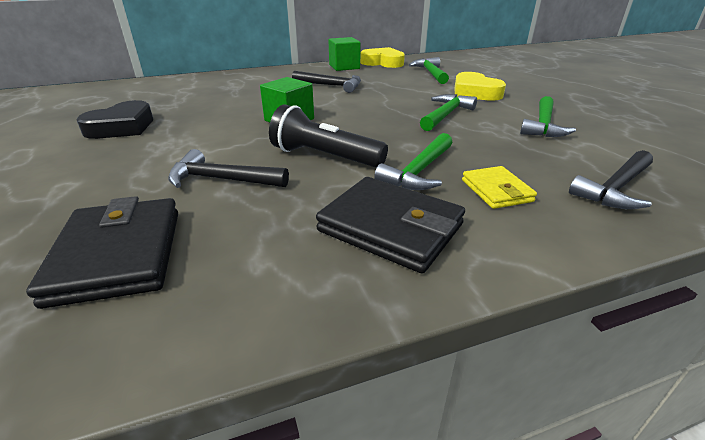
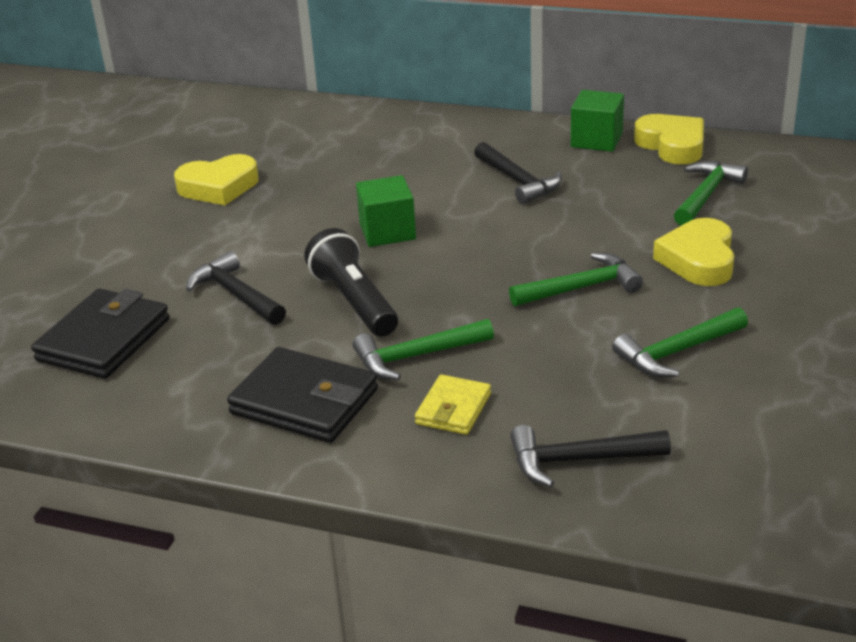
camera: 40 degrees right, 0 degrees up
(122, 127) = (218, 187): black heart -> yellow heart
(390, 228) = (304, 402): black wallet -> black wallet turned 45 degrees counterclockwise

